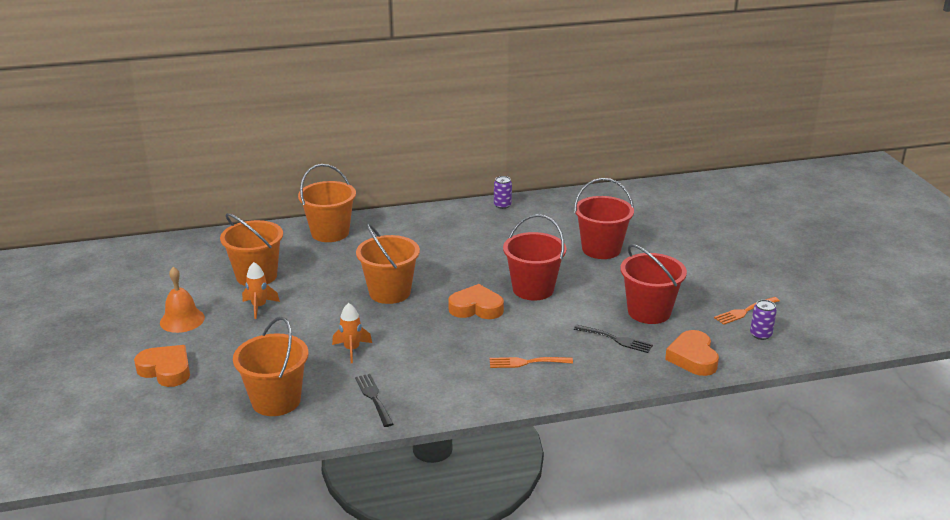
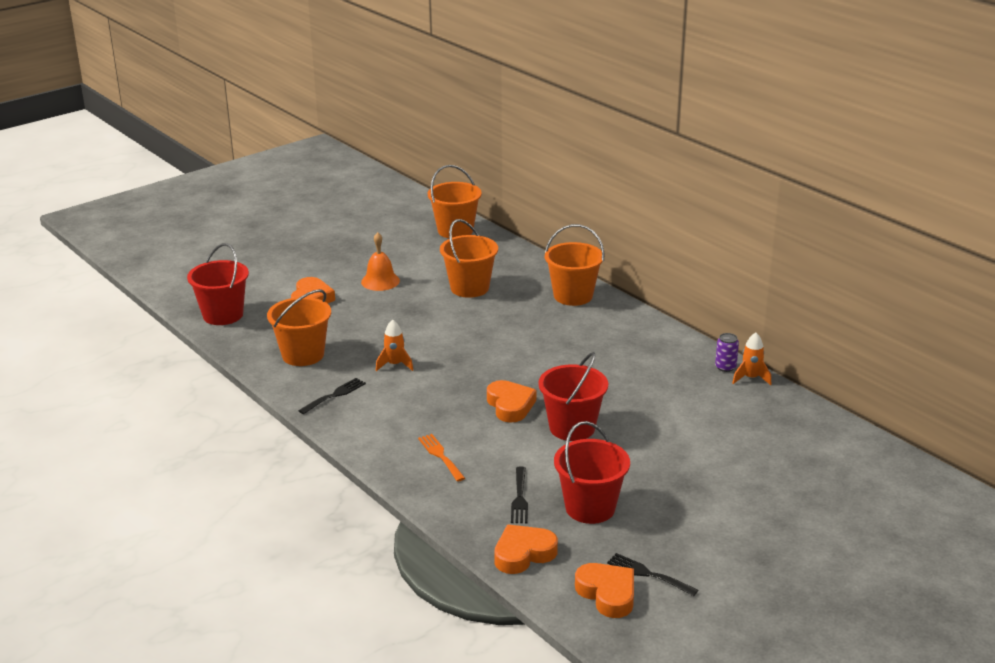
camera: 65 degrees right, 0 degrees up
(259, 307) = (424, 305): orange rocket -> orange rocket (751, 378)
(389, 292) = (498, 355): orange bucket -> orange bucket (455, 230)
(601, 249) = (693, 449): red bucket -> red bucket (223, 315)
(744, 311) = (648, 574): orange fork -> black fork
(760, 335) = (607, 594): purple can -> orange heart

